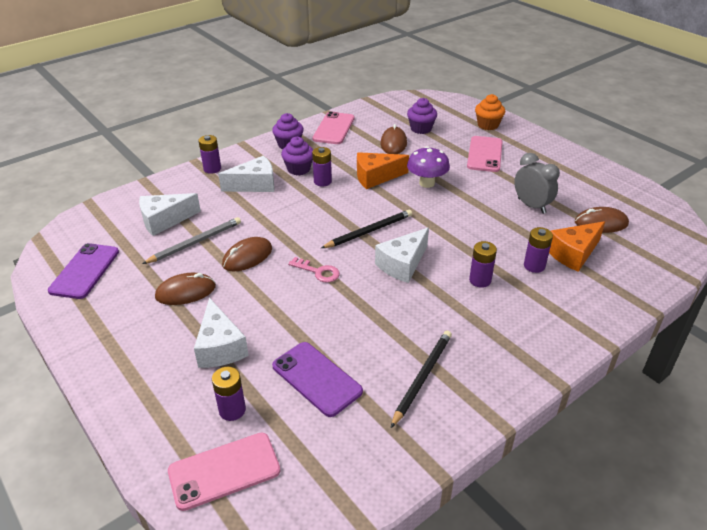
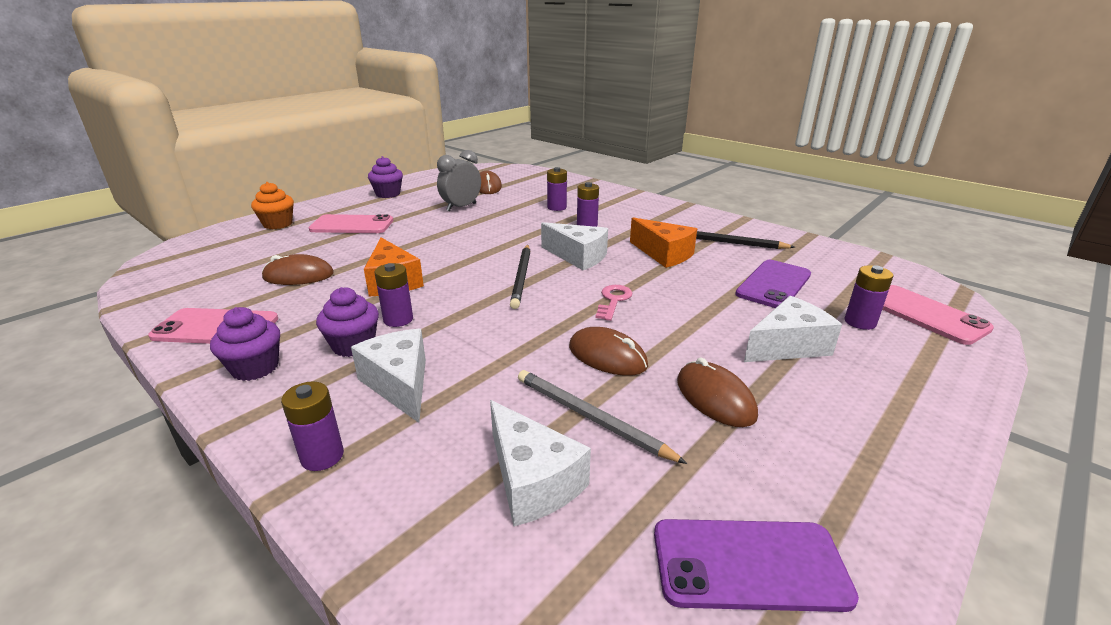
camera: 100 degrees left, 10 degrees down
(369, 231) = (521, 277): black pencil -> black pencil turned 135 degrees counterclockwise
(421, 129) = (263, 260): purple cupcake -> purple cupcake (388, 194)
(427, 183) = (413, 251): purple mushroom -> none
(573, 254) = (534, 196): orange cheese -> orange cheese (664, 254)

